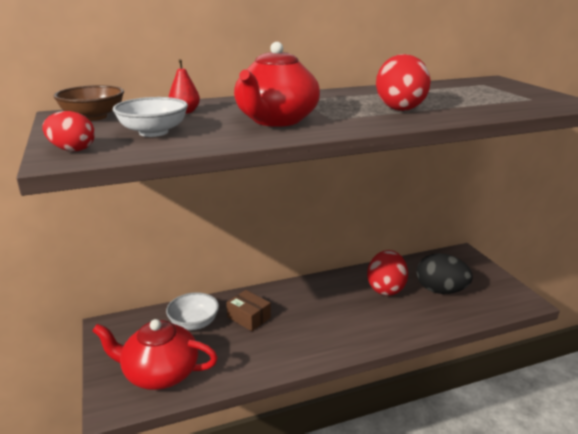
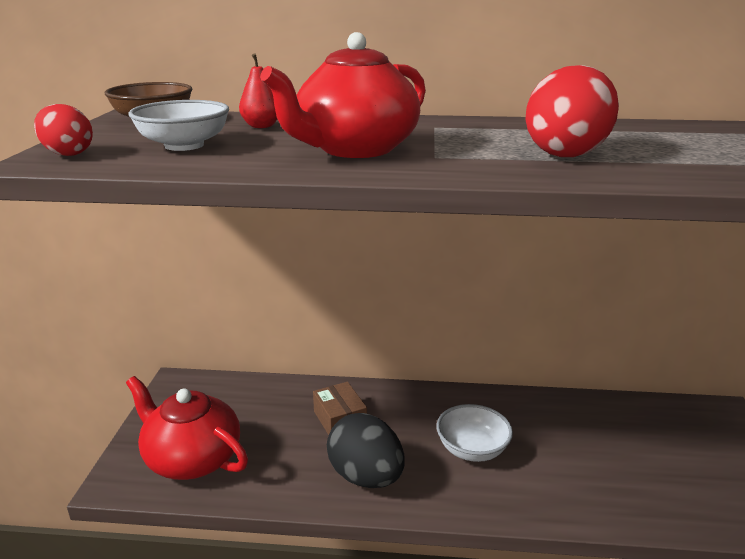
camera: 25 degrees right, 0 degrees up
(194, 323) = (271, 407): white bowl -> white bowl (472, 449)
(386, 288) = (556, 433): red egg -> none
(440, 290) = (645, 461): black egg -> black egg (366, 477)

